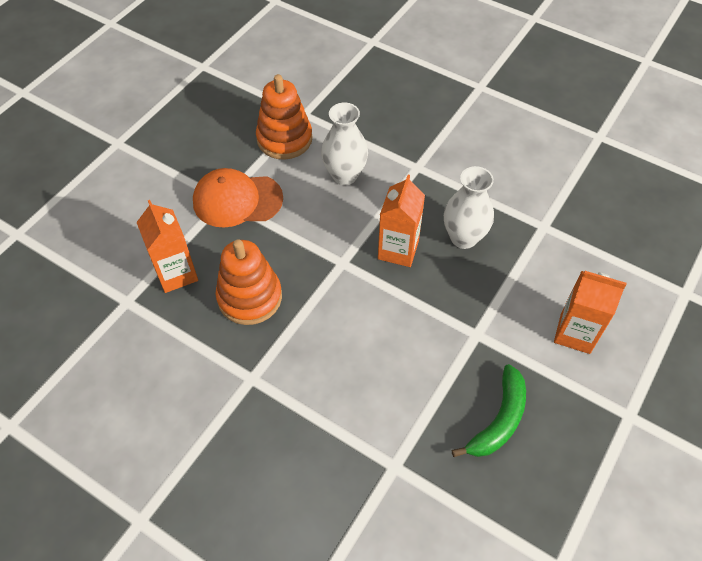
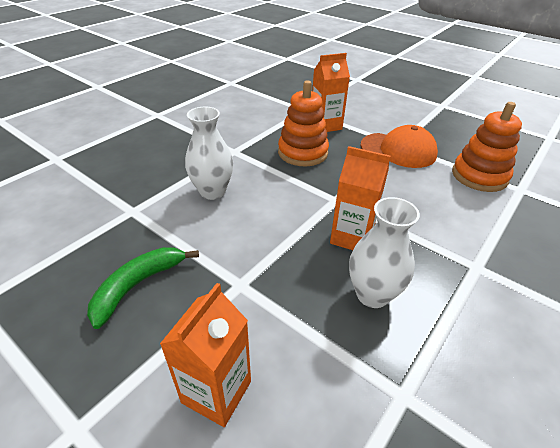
camera: 95 degrees right, 15 degrees down
(237, 200) = (398, 150): orange cap -> orange cap turned 105 degrees clockwise
(344, 175) = (444, 209): white vase -> white vase (212, 192)
(499, 420) = (137, 286): green banana -> green banana turned 90 degrees clockwise

